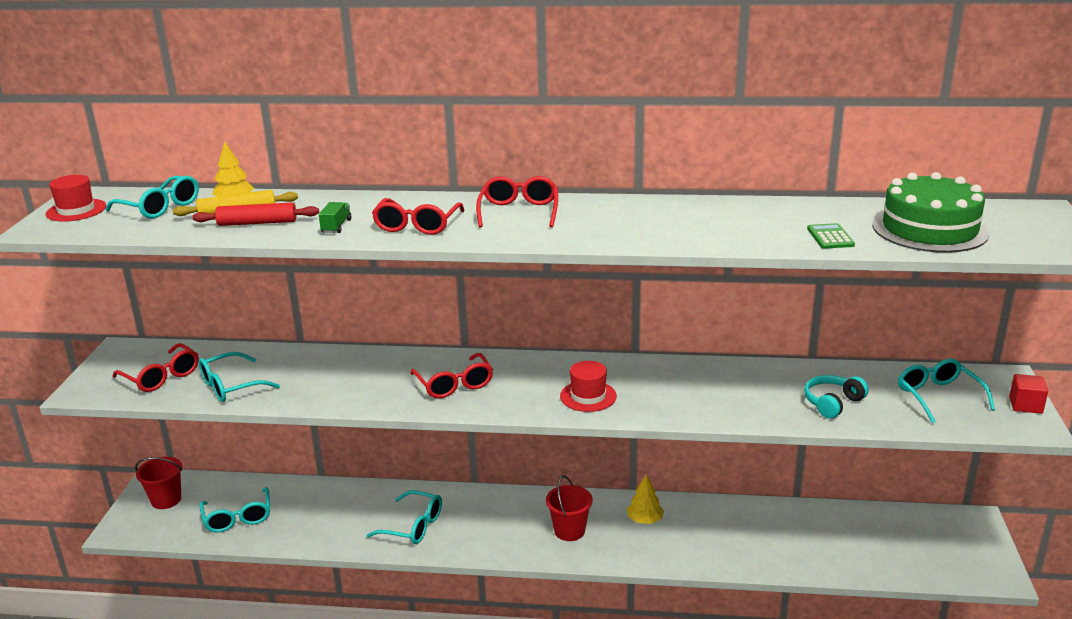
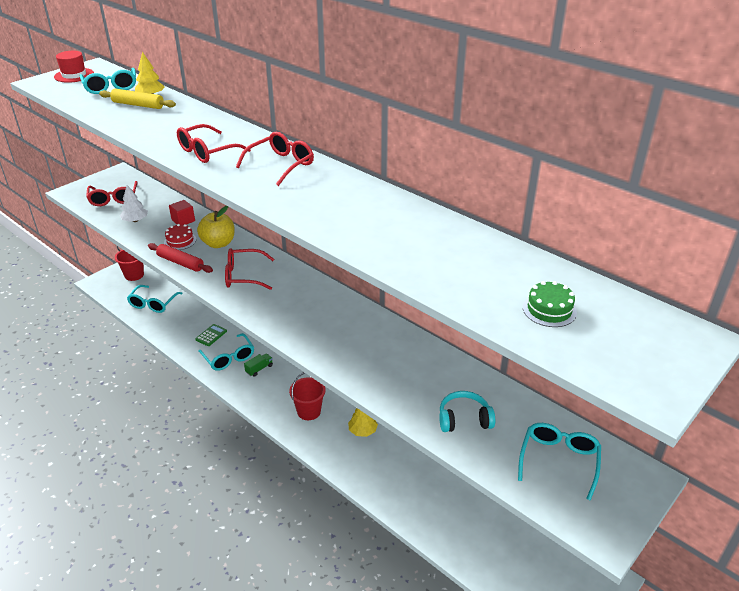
camera: 35 degrees right, 10 degrees up
(230, 386) = (135, 220): turquoise glasses -> white tree
(257, 223) = (134, 116): red rolling pin -> red rolling pin (180, 263)
(325, 383) = (180, 241): none -> red cake
(336, 226) = (166, 135): green truck -> green truck (259, 369)
(377, 368) = (218, 243): none -> yellow apple
(454, 385) = (243, 276): red glasses -> red glasses turned 75 degrees clockwise
(588, 396) = (307, 324): red hat -> none
(830, 237) = (452, 279): green calculator -> green calculator (211, 335)
(929, 229) = (549, 310): green cake -> green cake, size x0.47
(1025, 405) = (627, 512): red cube -> red cube (183, 220)

